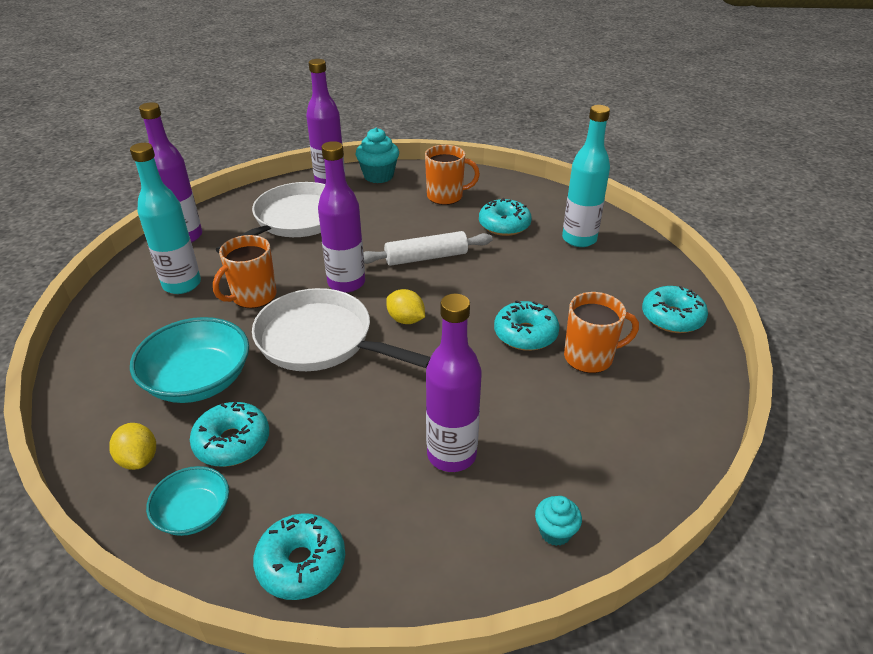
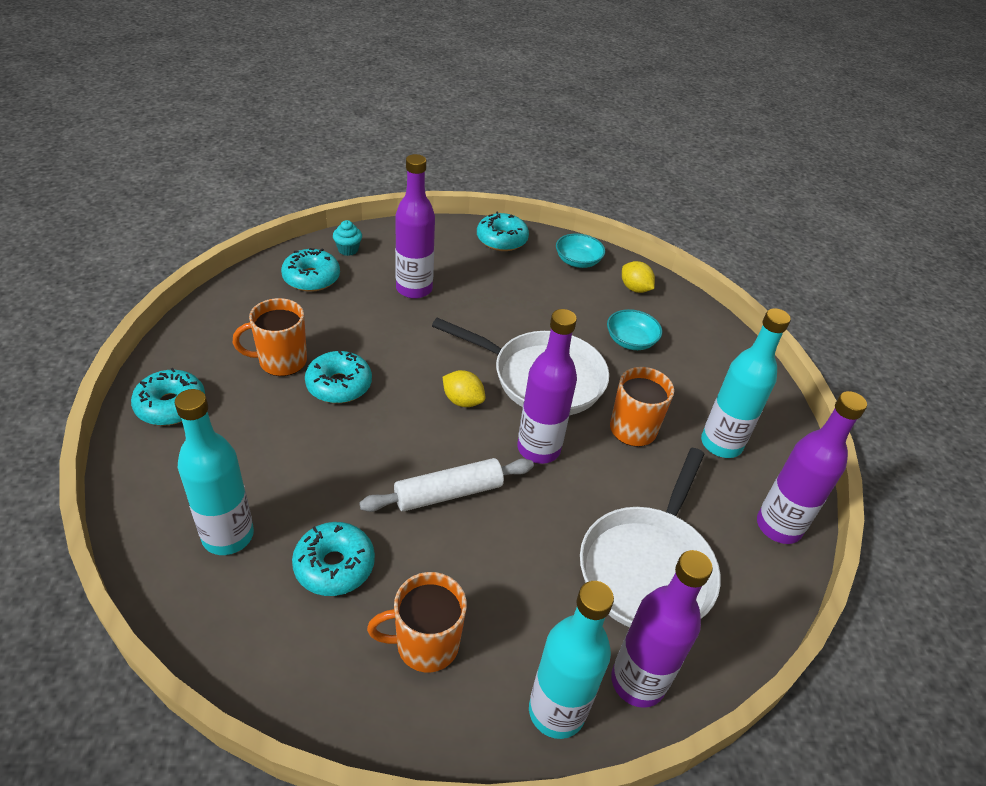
camera: 170 degrees right, 5 degrees up
(198, 381) = (630, 341): turquoise bowl -> turquoise bowl, size x0.58
(232, 442) = (576, 298): turquoise donut -> turquoise donut (311, 278)
(378, 176) = (556, 711): turquoise cupcake -> turquoise bottle

